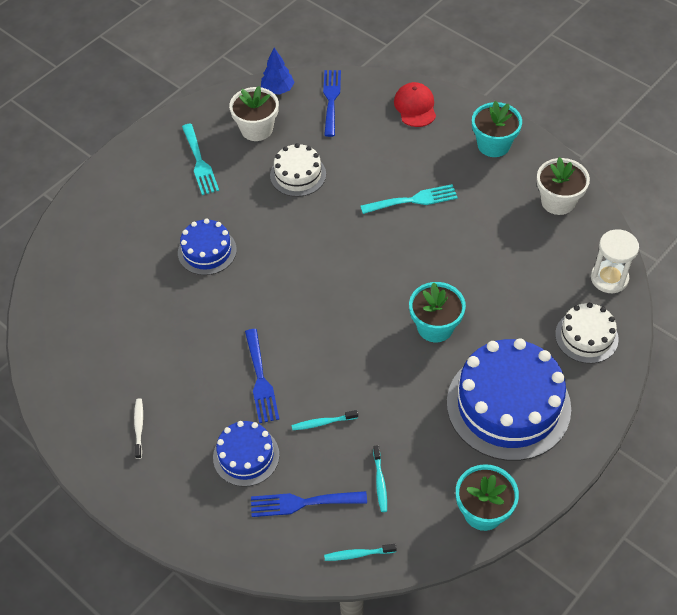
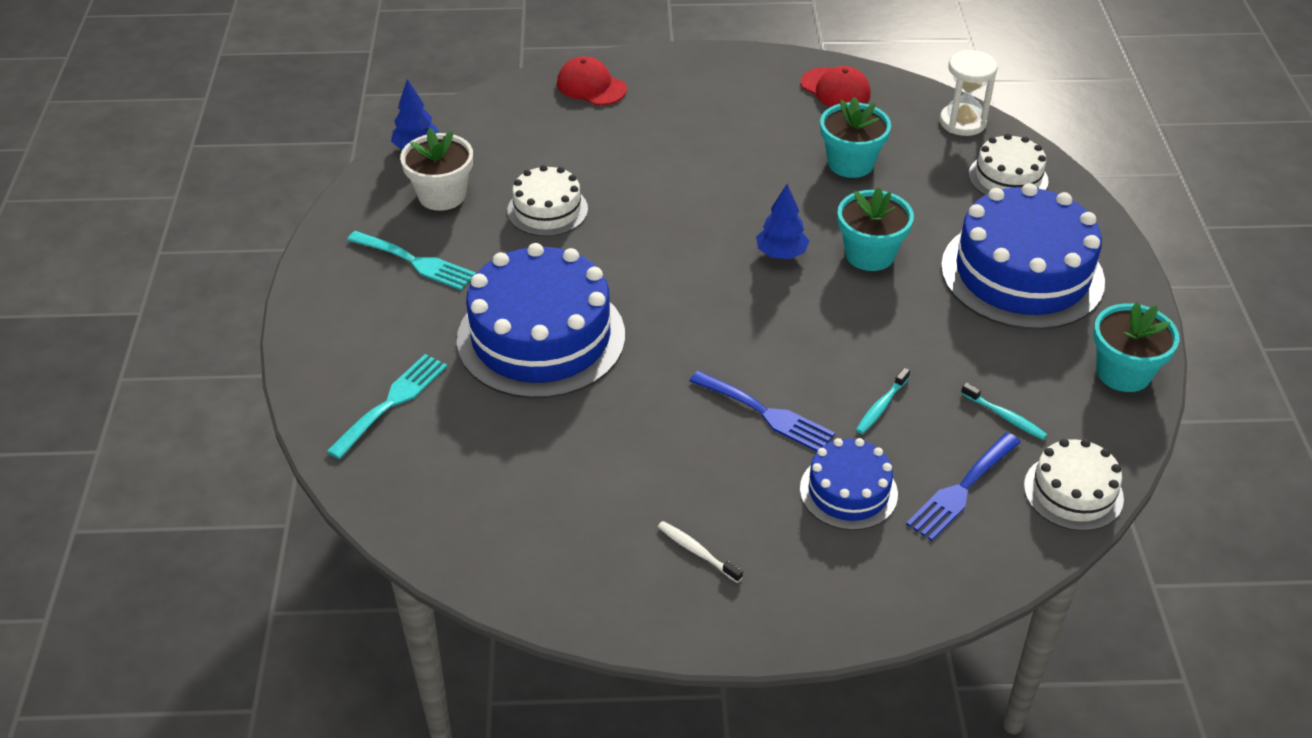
camera: 45 degrees left, 10 degrees down
(207, 251) = (541, 337): blue cake -> blue cake, size x1.90
(331, 99) = (491, 126): blue fork -> none
(358, 554) = (1073, 492): turquoise toothbrush -> white cake
(386, 290) = (781, 254): none -> blue tree
(413, 200) = (700, 164): turquoise fork -> turquoise fork (392, 402)
(493, 145) = (713, 77): turquoise flower pot -> turquoise flower pot (850, 163)
(558, 201) = (835, 89): white flower pot -> red cap

